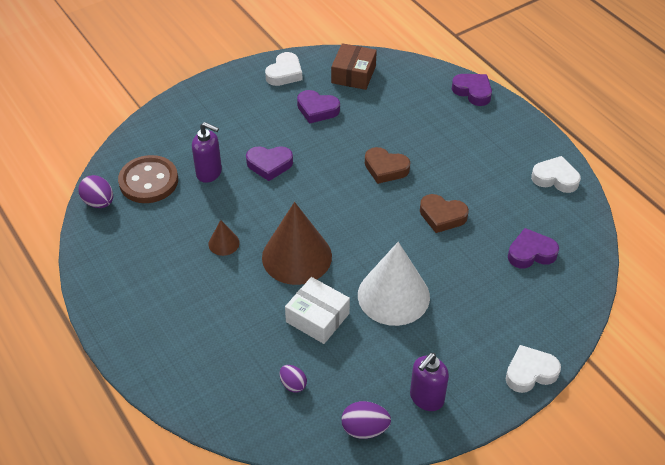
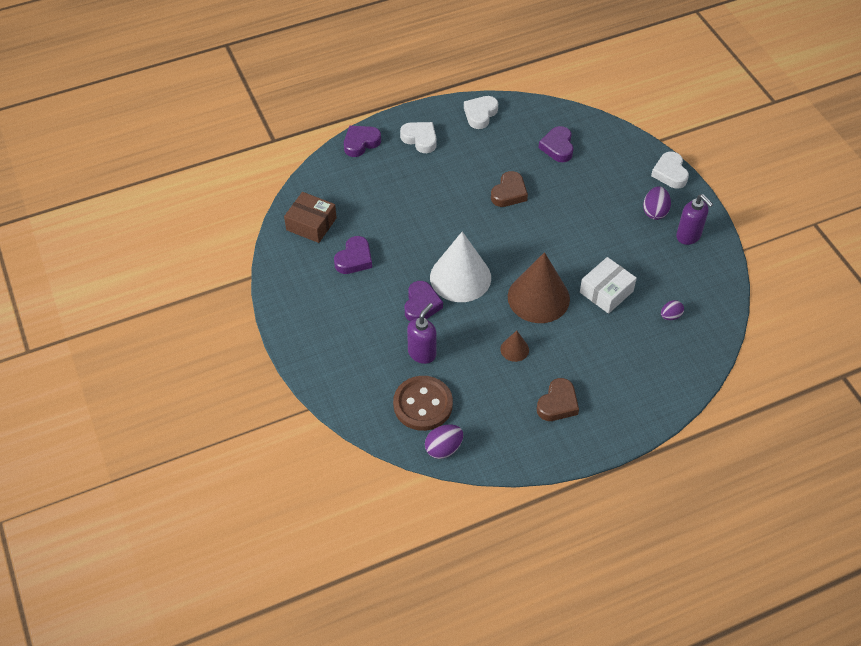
camera: 80 degrees left, 5 degrees up
(284, 73) = (292, 278): white heart -> white heart (420, 139)
(365, 429) = (713, 277): purple egg -> purple egg (655, 212)
(385, 168) = (445, 221): brown heart -> brown heart (558, 403)
(393, 295) = (589, 239): white cone -> white cone (460, 277)

